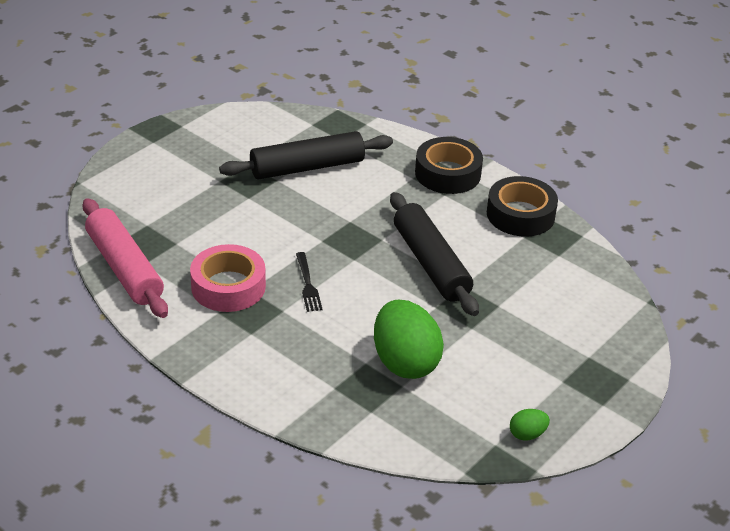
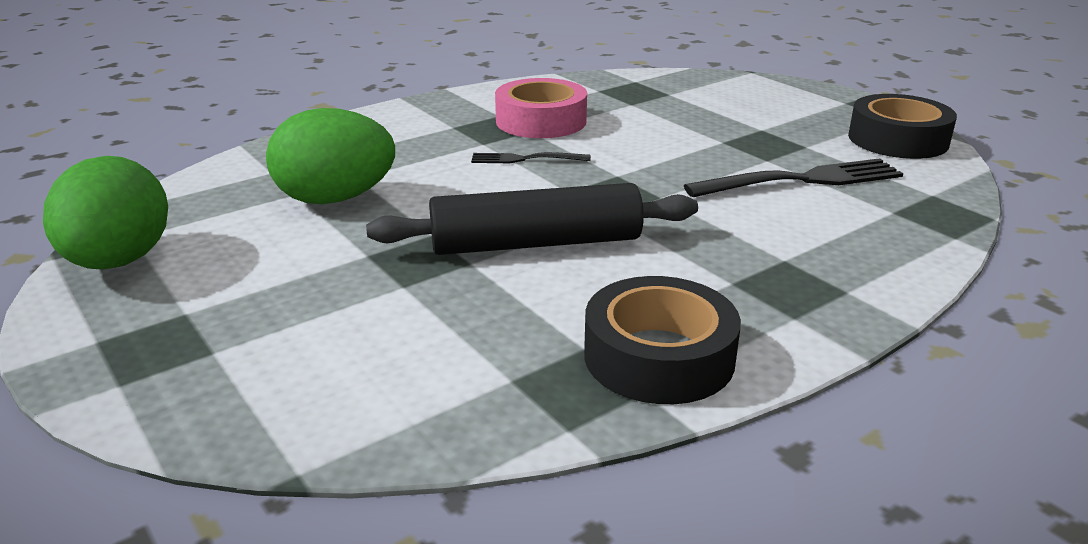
camera: 105 degrees right, 10 degrees down
(125, 268) = (593, 83): pink rolling pin -> none
(307, 167) = (802, 180): black rolling pin -> black fork
(448, 173) = (803, 295): black tape -> black tape (898, 140)
(527, 434) = (119, 262): green egg -> green egg, size x2.26

